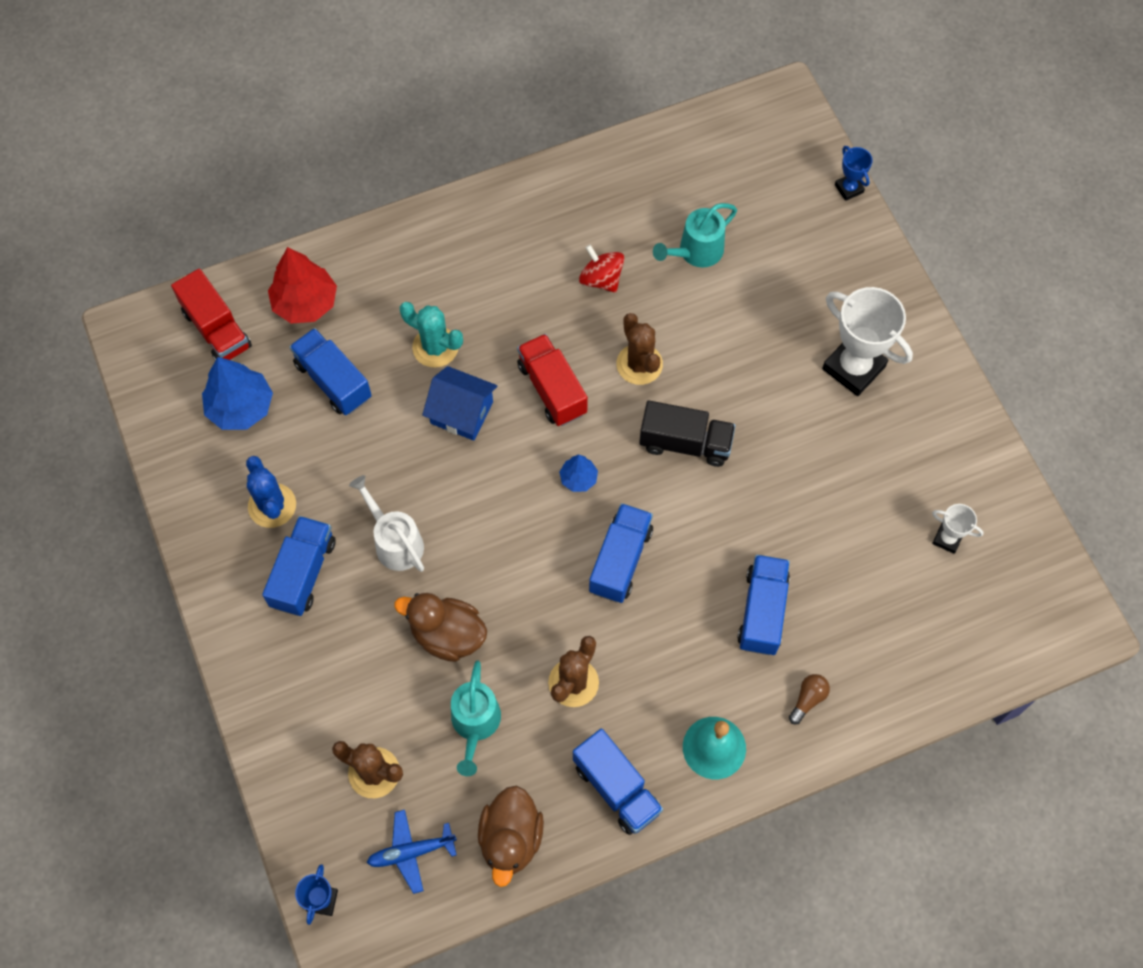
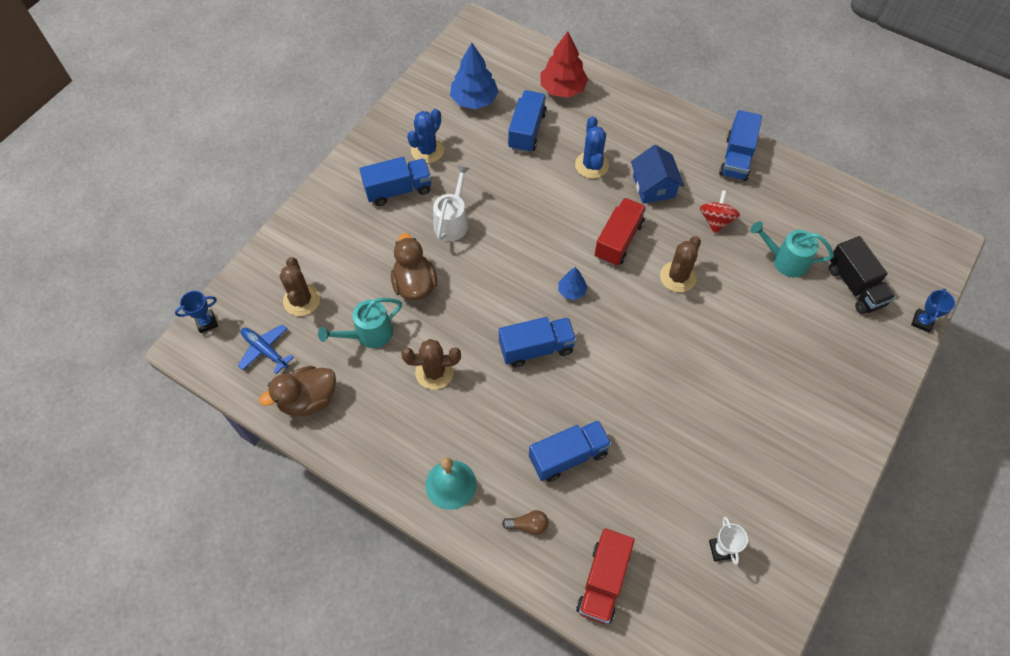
camera: 55 degrees right, 5 degrees down
(217, 329) = (511, 61): red truck -> red truck (603, 581)
(435, 347) = (591, 165): turquoise cactus -> blue cactus
(461, 412) = (562, 204): blue house -> blue house (653, 186)
(616, 788) = (382, 441): blue truck -> blue truck (736, 158)
(685, 443) = (647, 336): black truck -> black truck (855, 286)
(853, 368) = (793, 406): white trophy -> none

